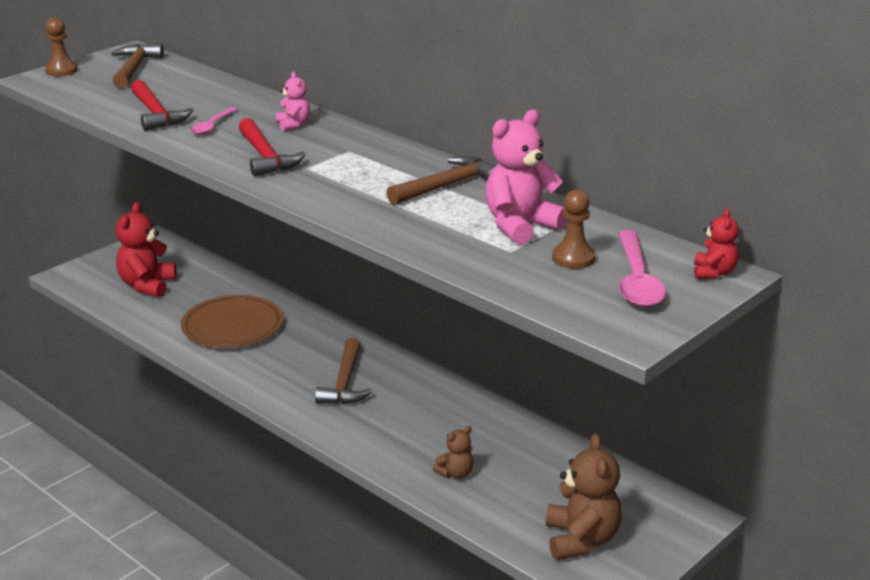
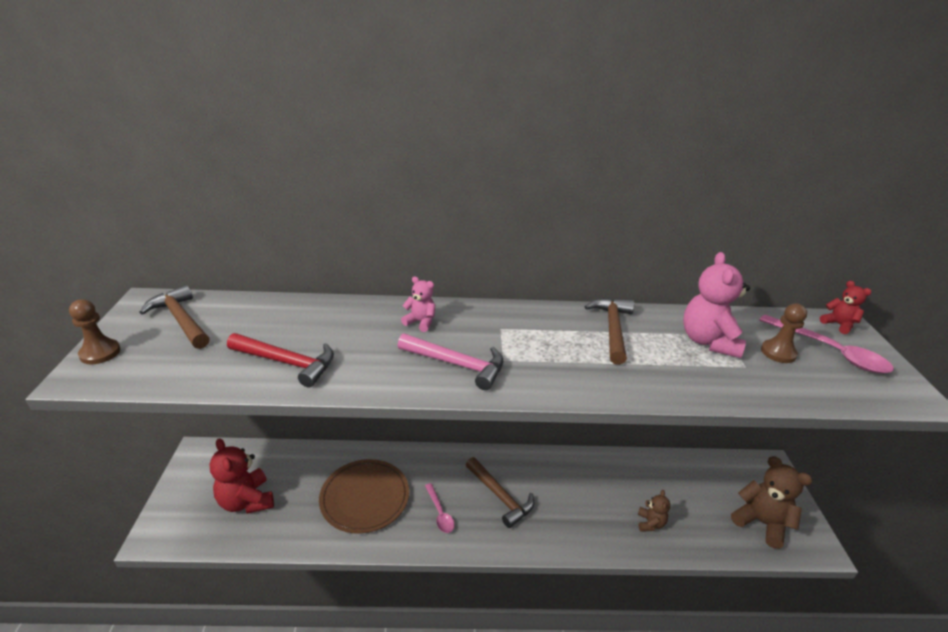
camera: 45 degrees left, 5 degrees up
(212, 126) = (359, 352): pink spoon -> pink spoon (440, 513)
(265, 157) = (457, 364): red hammer -> pink hammer

